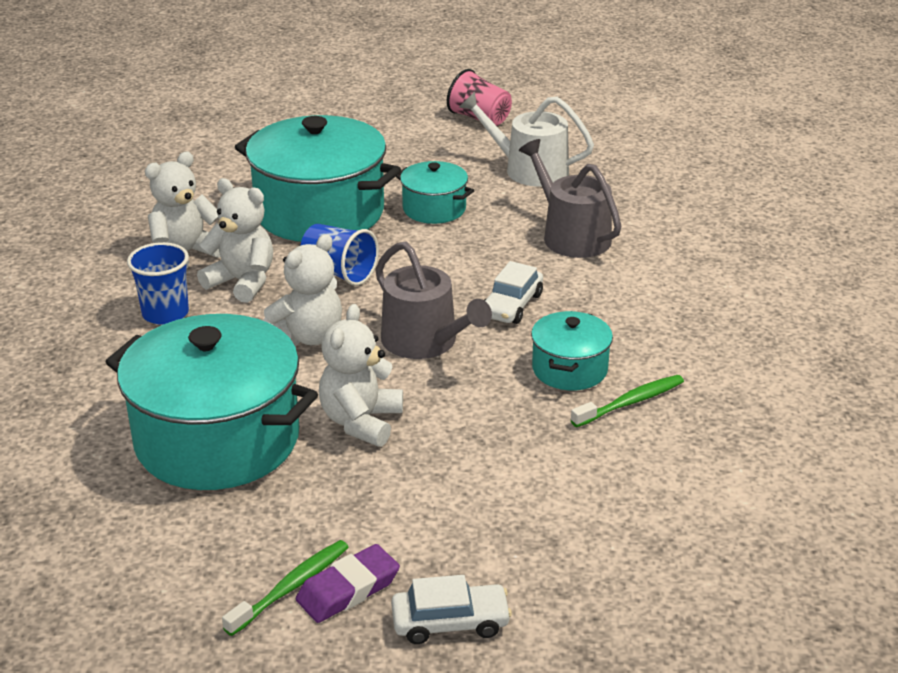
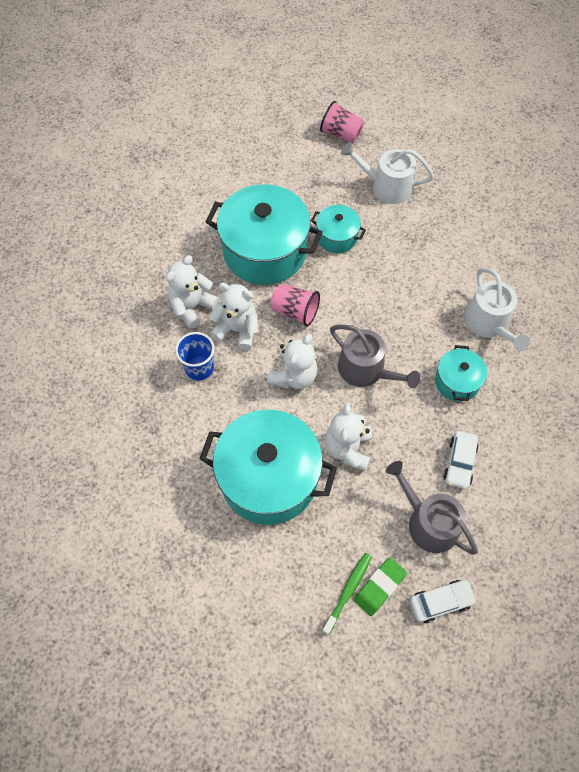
camera: 10 degrees left, 30 degrees up
(339, 273) = (295, 311): blue cup -> pink cup
(348, 589) = (379, 587): purple eraser -> green eraser
(511, 305) = (409, 327): white car -> white car (459, 462)
(571, 235) = (429, 252): grey watering can -> grey watering can (428, 522)
(630, 402) = (498, 406): green toothbrush -> none
(643, 314) = (489, 324): none -> white watering can

